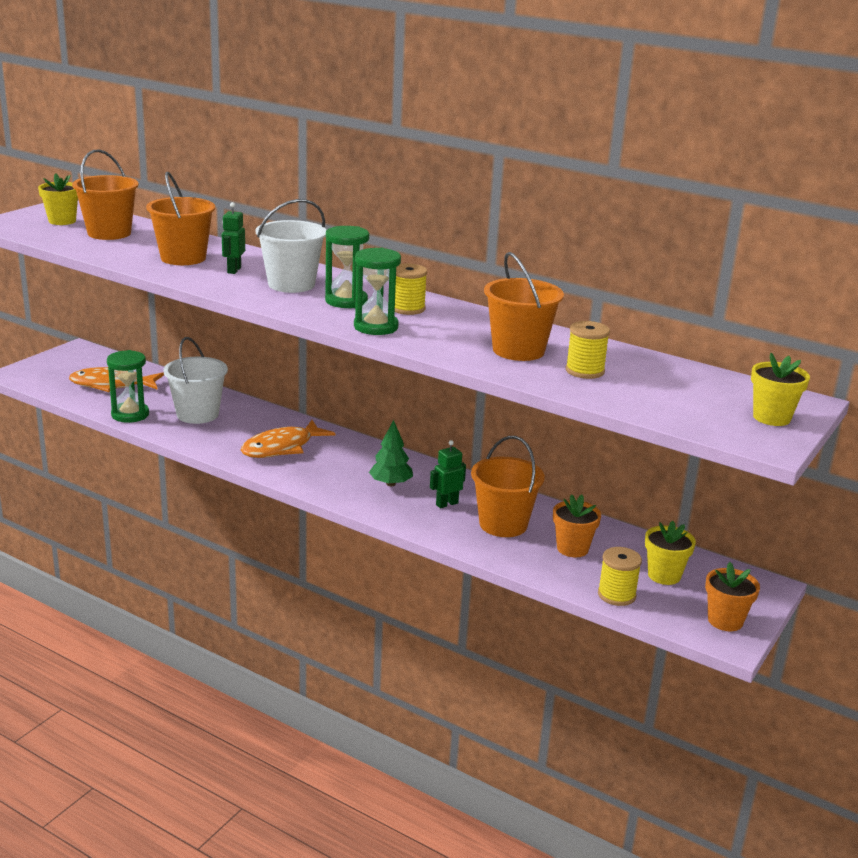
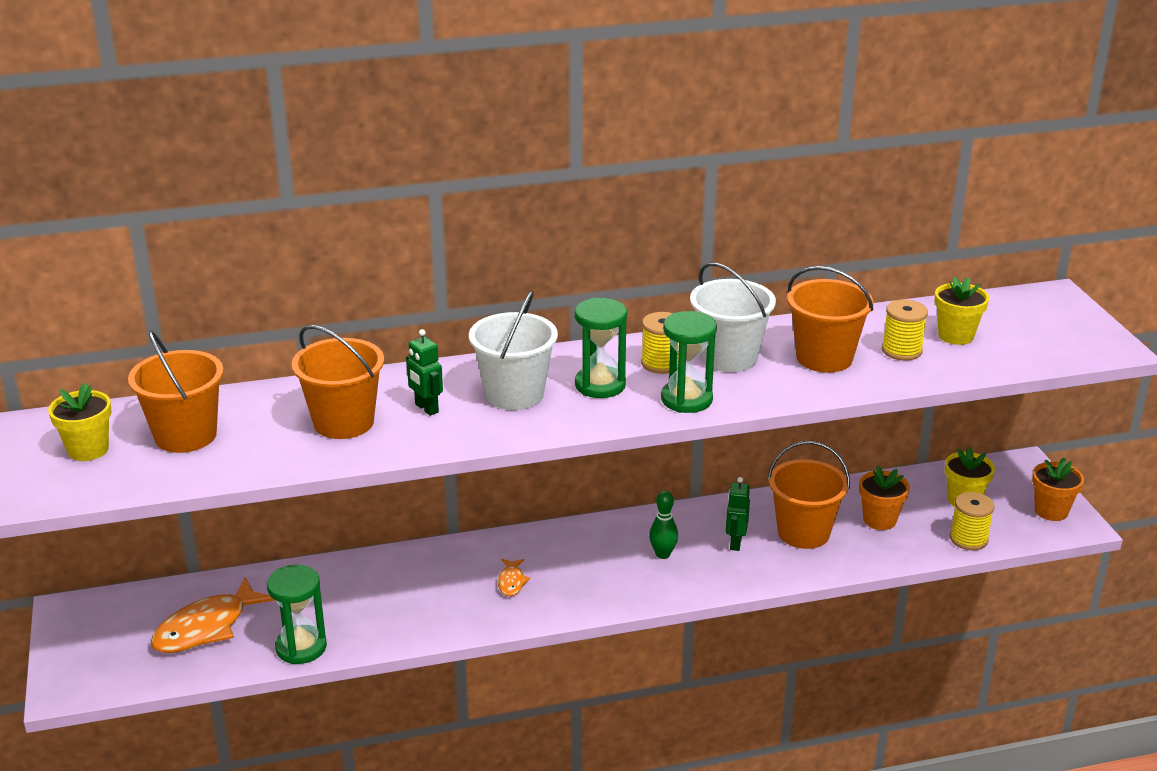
camera: 45 degrees left, 5 degrees up
(197, 414) = (365, 601): white bucket -> white bucket (729, 358)
(282, 447) = (511, 582): orange fish -> orange fish, size x0.48
(390, 484) = (663, 554): green tree -> green bowling pin
(771, 417) = (1069, 322): yellow flower pot -> yellow flower pot (956, 336)

